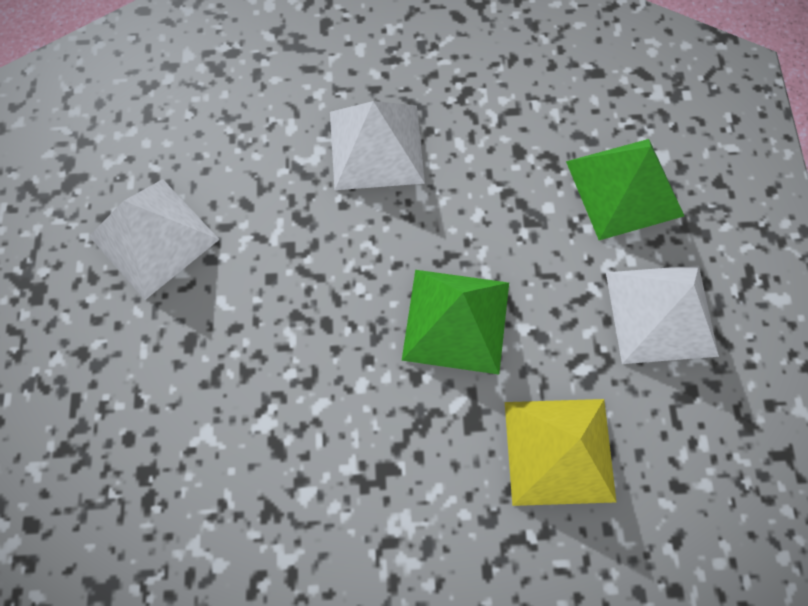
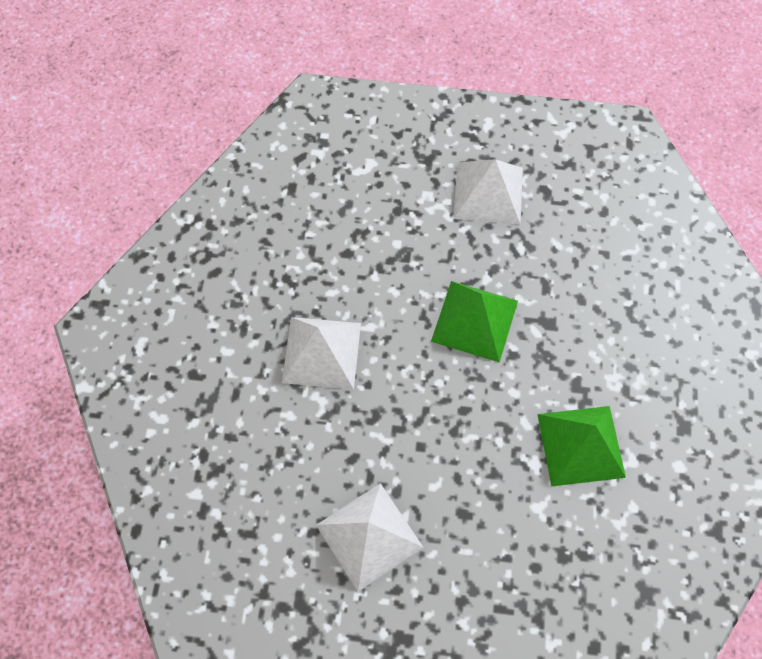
camera: 80 degrees left, 5 degrees down
(559, 451) = (575, 274): yellow pyramid -> none
(624, 188) = (391, 192): green pyramid -> green pyramid (580, 445)

